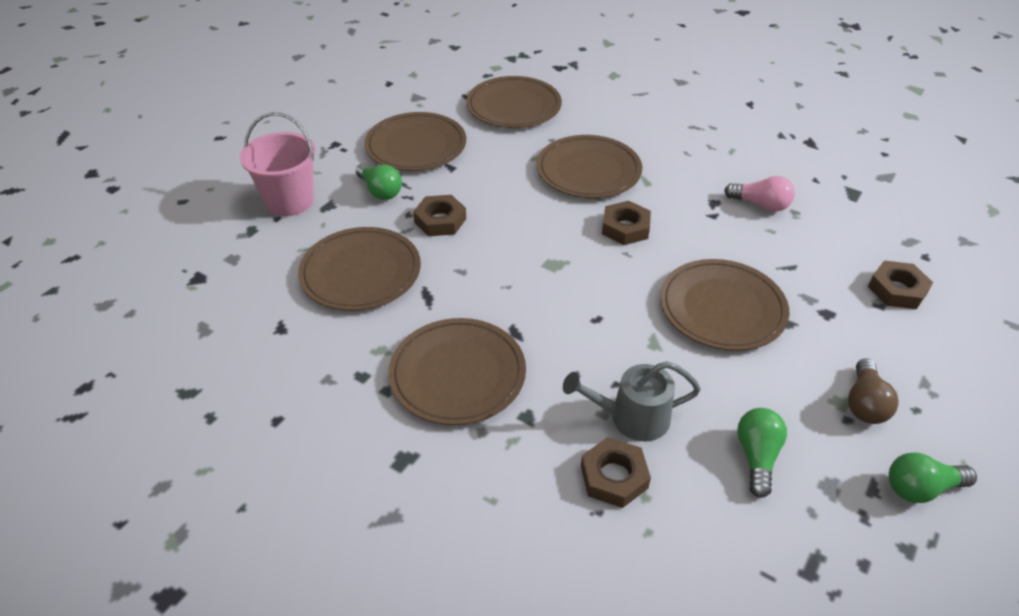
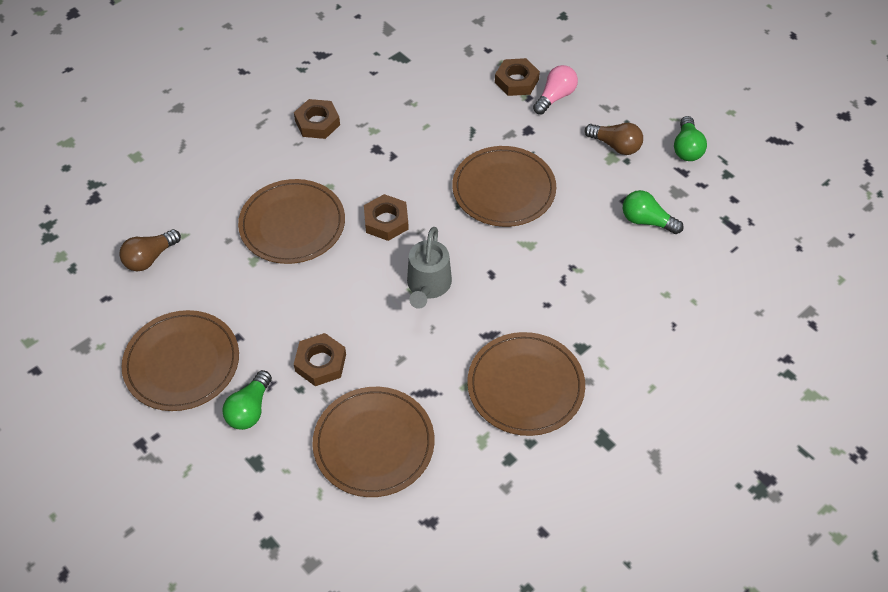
camera: 75 degrees left, 10 degrees up
(290, 201) = (232, 500): pink bucket -> none
(380, 191) = (250, 409): green light bulb -> green light bulb turned 135 degrees clockwise
(513, 106) = (150, 258): brown plate -> brown light bulb
(614, 477) = (647, 307): brown nut -> brown nut (317, 123)
(632, 418) = (597, 281): grey watering can -> grey watering can (428, 285)
(760, 204) = (391, 120): pink light bulb -> pink light bulb (555, 97)

